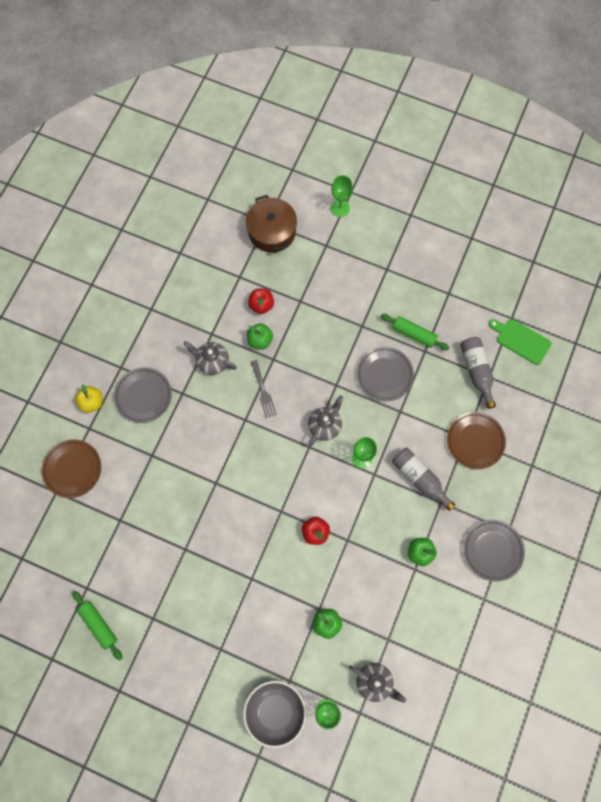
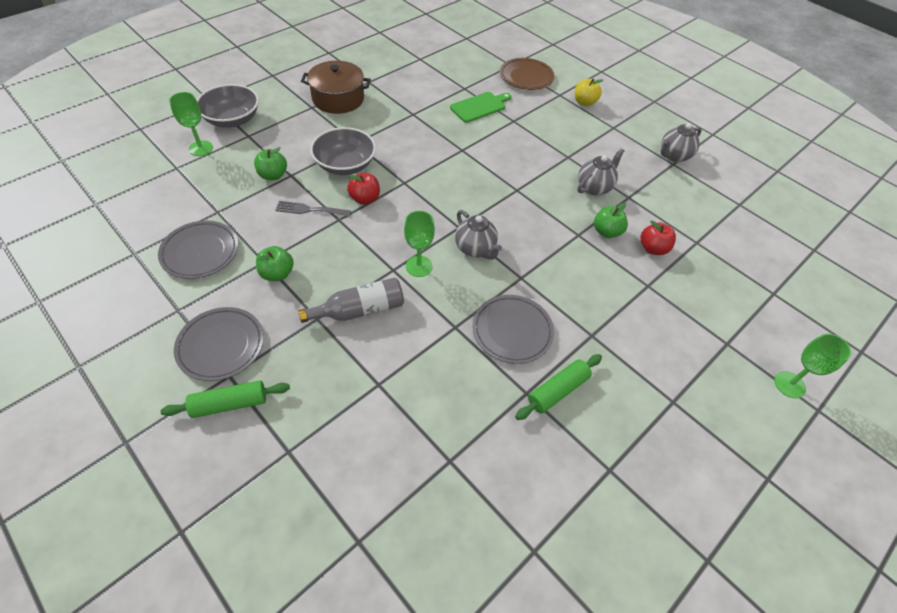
camera: 110 degrees right, 20 degrees down
(99, 625) = (386, 57): green rolling pin -> green rolling pin (229, 404)
(143, 396) = (576, 132): grey plate -> grey plate (200, 252)
(263, 391) = (542, 214): grey fork -> grey fork (309, 210)
(272, 231) = (758, 294): brown pot -> brown pot (338, 99)
(284, 570) = (345, 165): none -> grey bowl
(374, 682) = (191, 187): grey teapot -> grey teapot (673, 156)
(475, 441) = (367, 394): brown plate -> none
(476, 371) = (466, 447): grey bottle -> none
(521, 340) = (488, 546): green cutting board -> green cutting board (480, 107)

